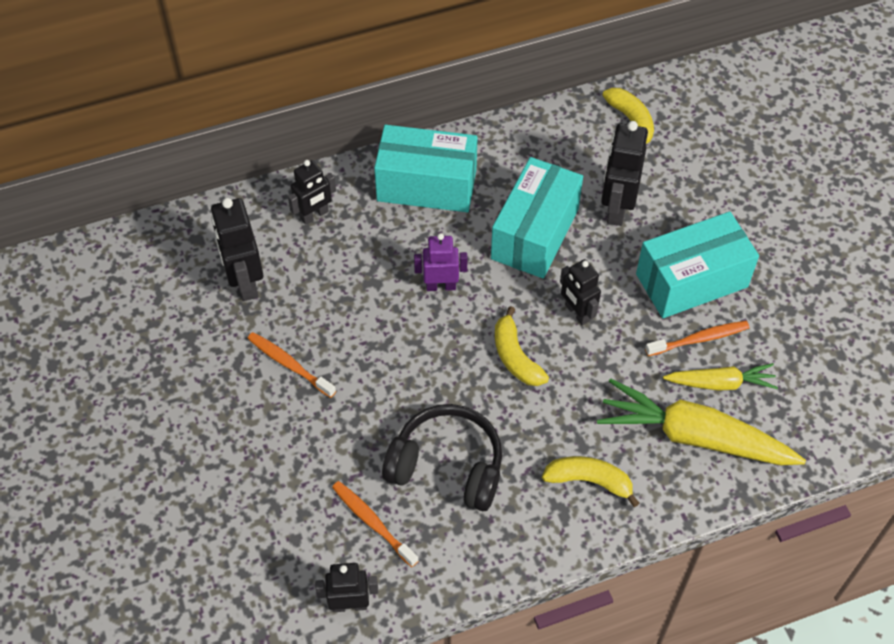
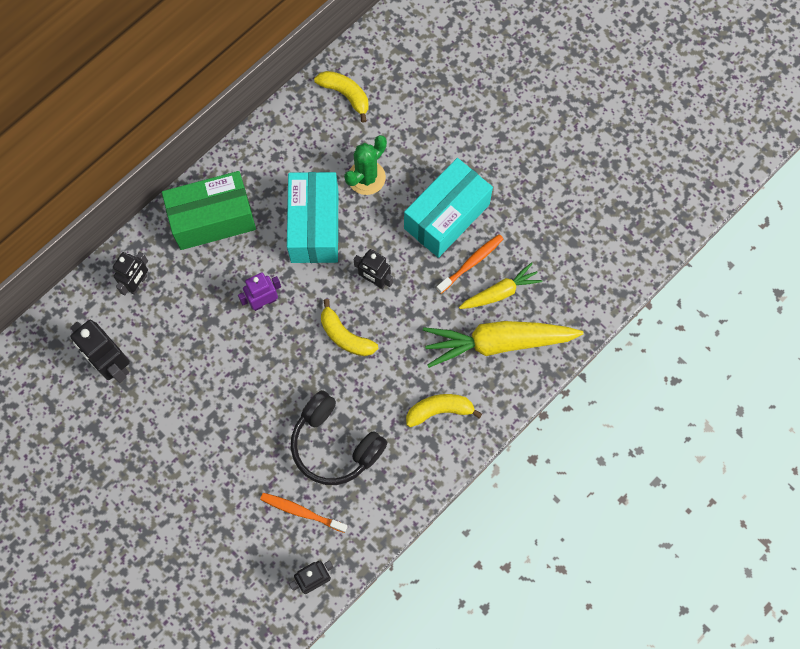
camera: 25 degrees left, 15 degrees up
(289, 364) = (181, 417): orange toothbrush -> none
(427, 185) = (213, 219): turquoise box -> green box
(447, 466) = (335, 445): black headphones -> black headphones turned 135 degrees counterclockwise
(616, 208) = (366, 177): black robot -> green cactus

